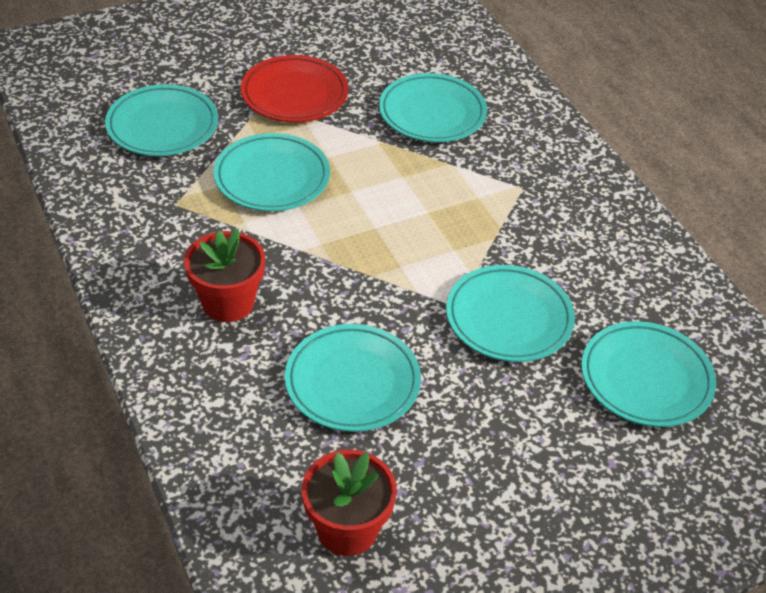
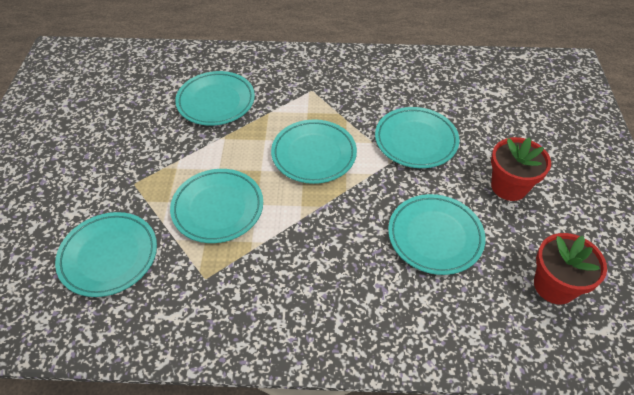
camera: 60 degrees left, 5 degrees up
(228, 302) = (328, 281): red flower pot -> red flower pot (509, 186)
(294, 94) = (139, 163): red plate -> none
(646, 379) = (486, 105): turquoise plate -> turquoise plate (314, 154)

